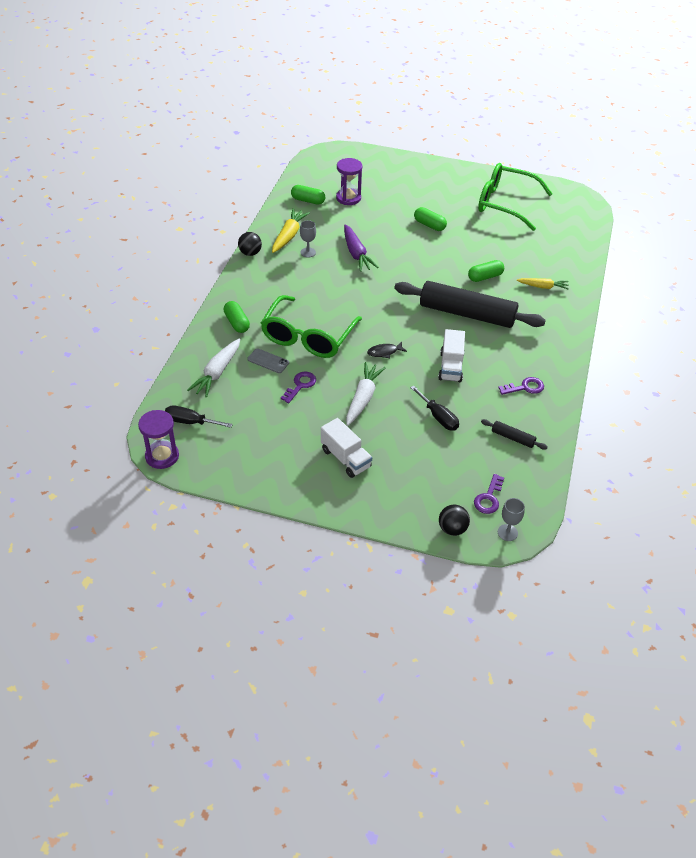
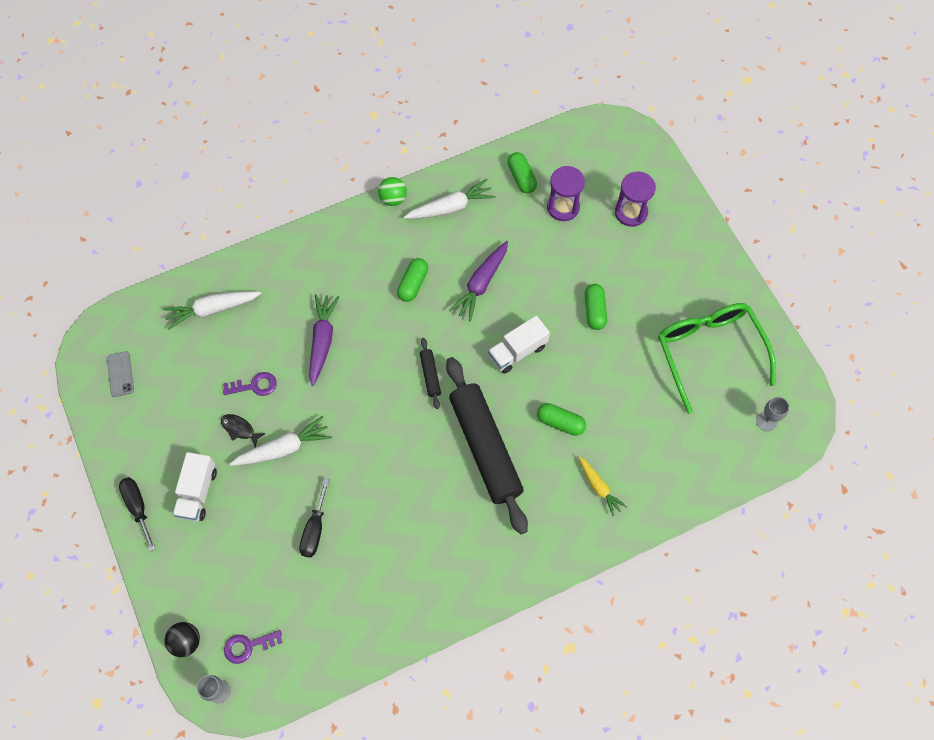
camera: 50 degrees right, 20 degrees up
(162, 456) = (84, 354): purple hourglass -> purple hourglass (631, 212)
(190, 422) = (138, 341): black screwdriver -> black screwdriver (138, 507)
(237, 323) = (288, 270): green capsule -> green capsule (413, 284)
(250, 253) = (393, 199): black ball -> green ball
(268, 361) = (262, 335): grey phone -> grey phone (120, 374)
(289, 235) = (451, 207): yellow carrot -> white carrot
(308, 252) = (442, 243): grey goblet -> grey goblet (766, 421)
(308, 337) = (322, 340): green glasses -> purple carrot
(384, 352) = (361, 418): black fish -> black fish (240, 429)
(451, 367) = (393, 490): white truck -> white truck (517, 351)
(512, 438) = (343, 613): black rolling pin -> black rolling pin (430, 375)
(525, 387) = (424, 576): purple key -> none

